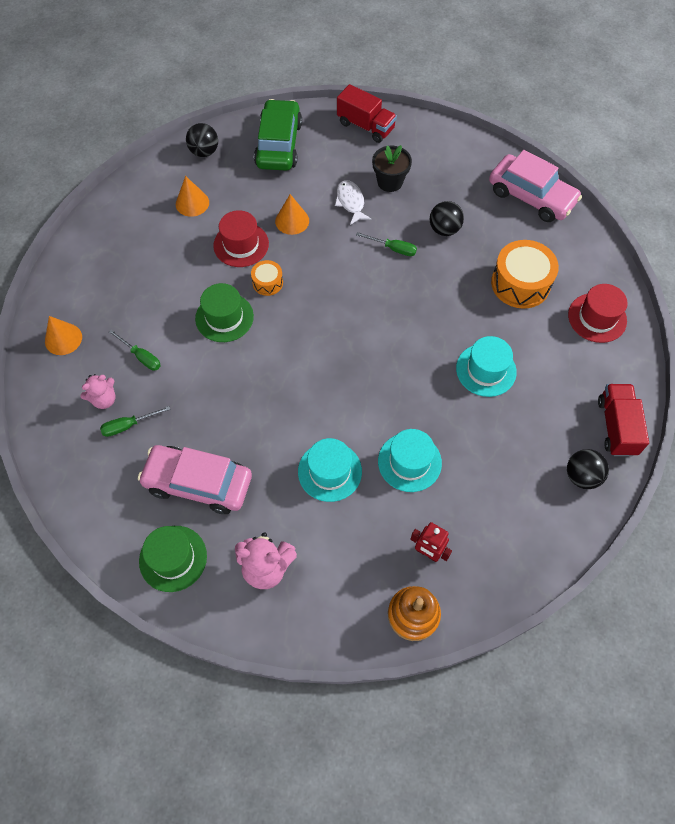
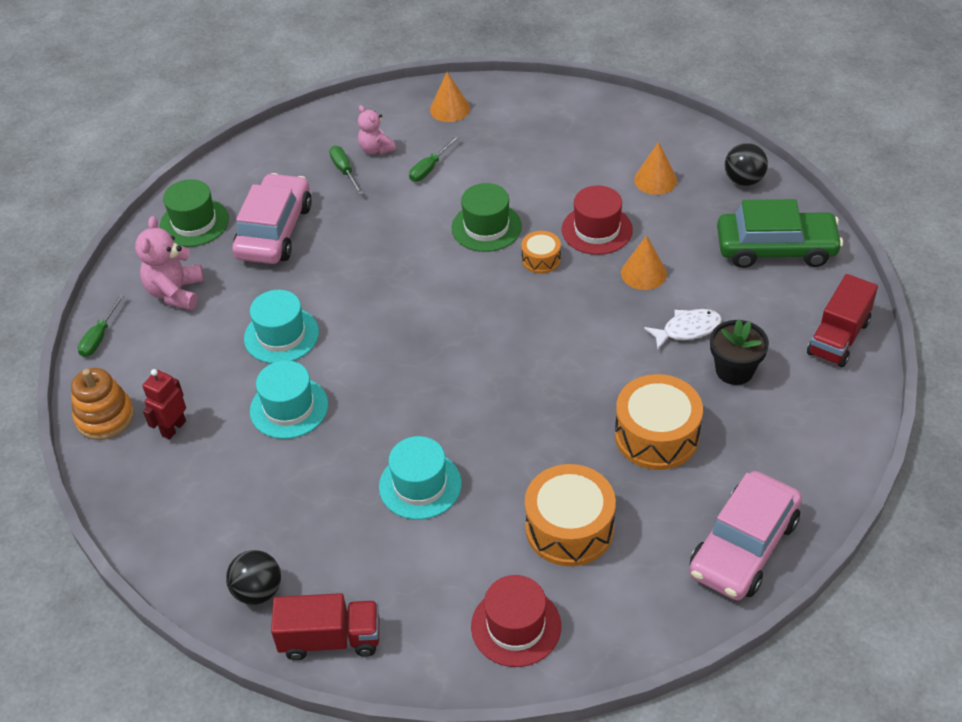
camera: 90 degrees right, 15 degrees down
(393, 249) = (612, 379): green screwdriver -> green screwdriver (99, 337)
(444, 229) = (656, 435): black ball -> orange drum

